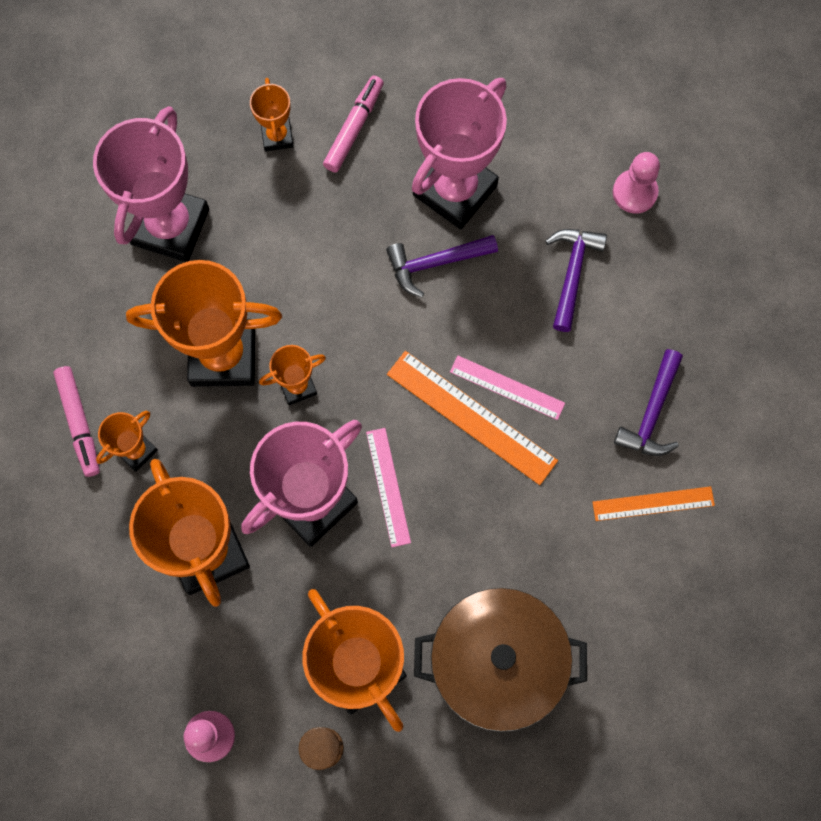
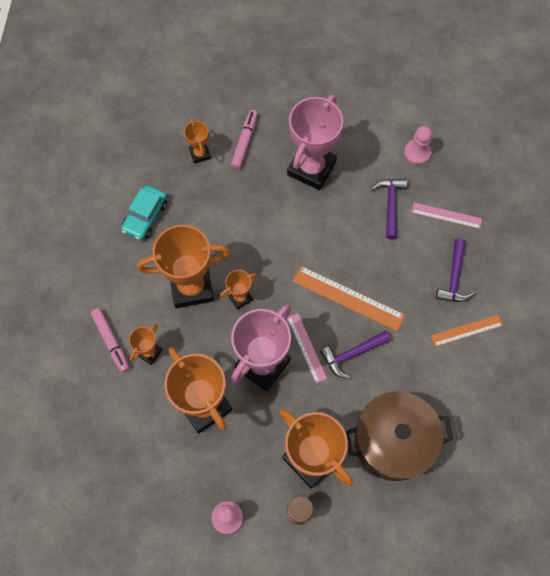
camera: 10 degrees left, 5 degrees down
(170, 226) = (145, 216): pink trophy -> turquoise car
(435, 263) = (308, 212): purple hammer -> purple hammer (352, 354)
(507, 387) = (365, 277): pink ruler -> pink ruler (446, 215)

